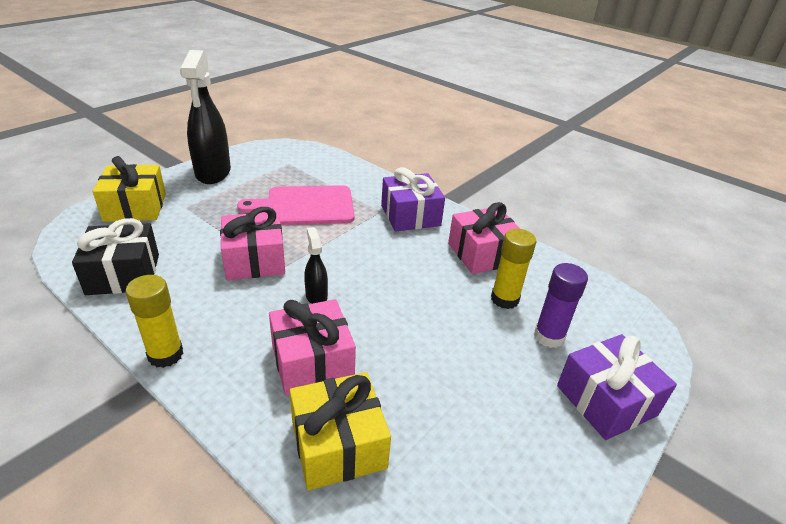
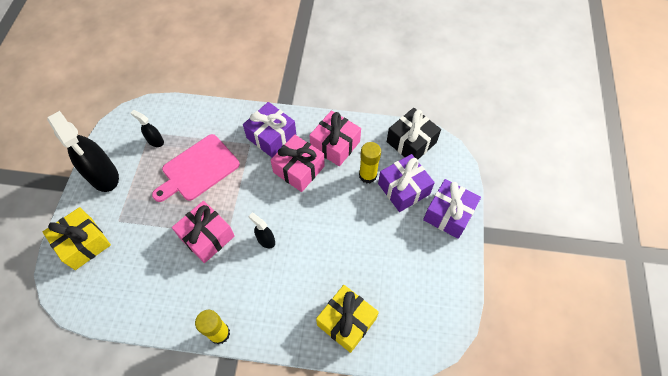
camera: 30 degrees left, 25 degrees up
(123, 274) = (137, 300): black gift -> black gift (411, 142)
(287, 171) = (155, 141): none -> black spray bottle
(312, 361) = (298, 285): pink gift -> pink gift (299, 169)
(549, 336) = (403, 189): purple glue stick -> purple gift

